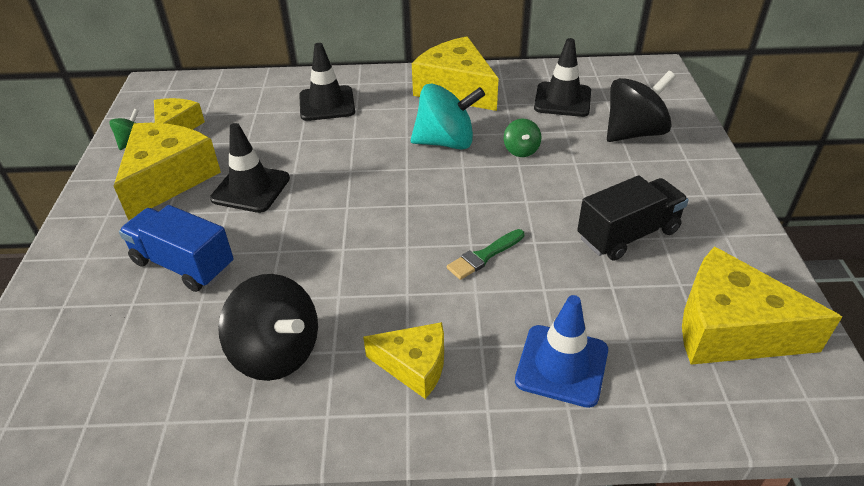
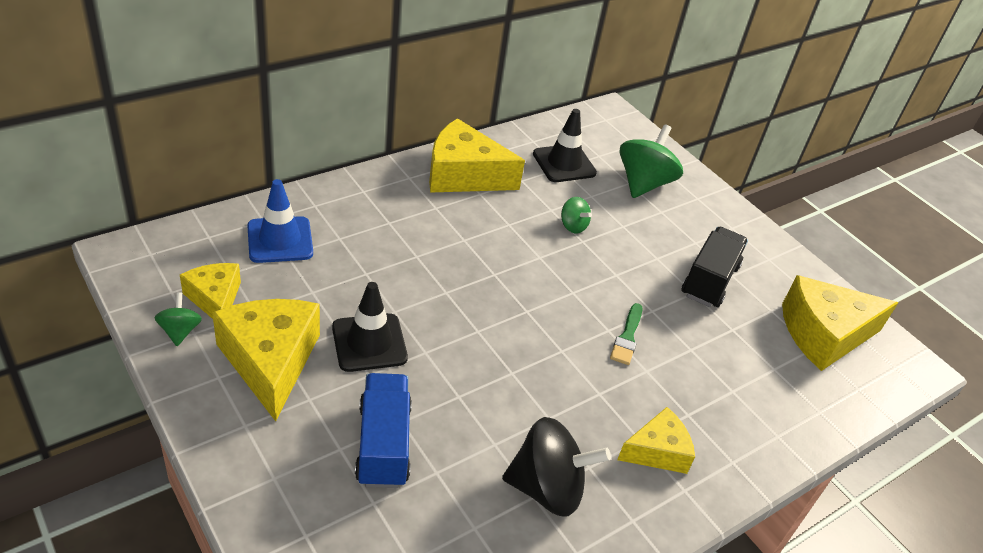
camera: 40 degrees left, 0 degrees up
(183, 264) = (383, 444): blue truck -> blue truck turned 90 degrees clockwise
(327, 104) = (354, 224): black traffic cone -> none
(446, 142) = (504, 236): turquoise spinning top -> none
(561, 365) = (750, 406): blue traffic cone -> blue traffic cone (280, 240)
(634, 133) = (643, 183): black spinning top -> green spinning top

